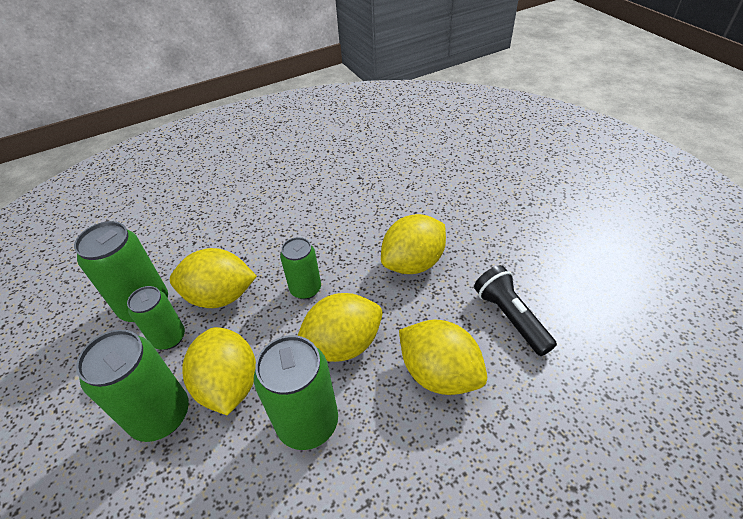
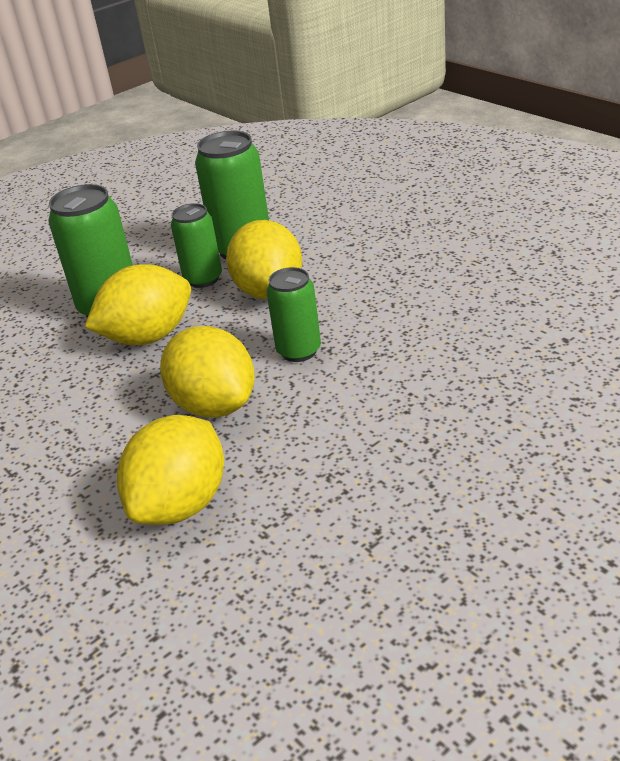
camera: 80 degrees right, 10 degrees down
(308, 422) = (105, 405): green can -> none
(413, 263) = (383, 440): yellow lemon -> none
(510, 317) = (299, 572): black flashlight -> none

